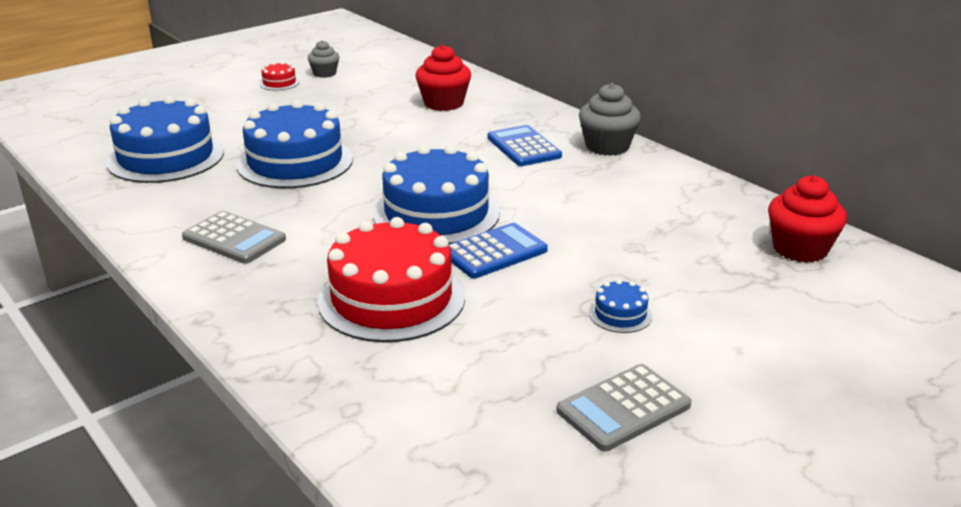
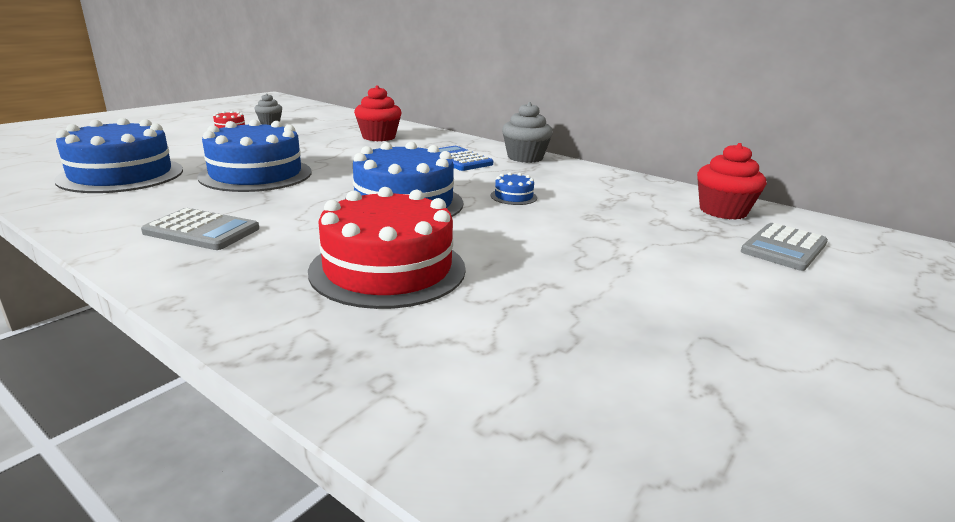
camera: 15 degrees left, 5 degrees down
(494, 252) = (472, 227): blue calculator -> none
(620, 314) = (617, 265): blue cake -> blue cake (513, 196)
(623, 408) = (682, 346): grey calculator -> grey calculator (784, 247)

